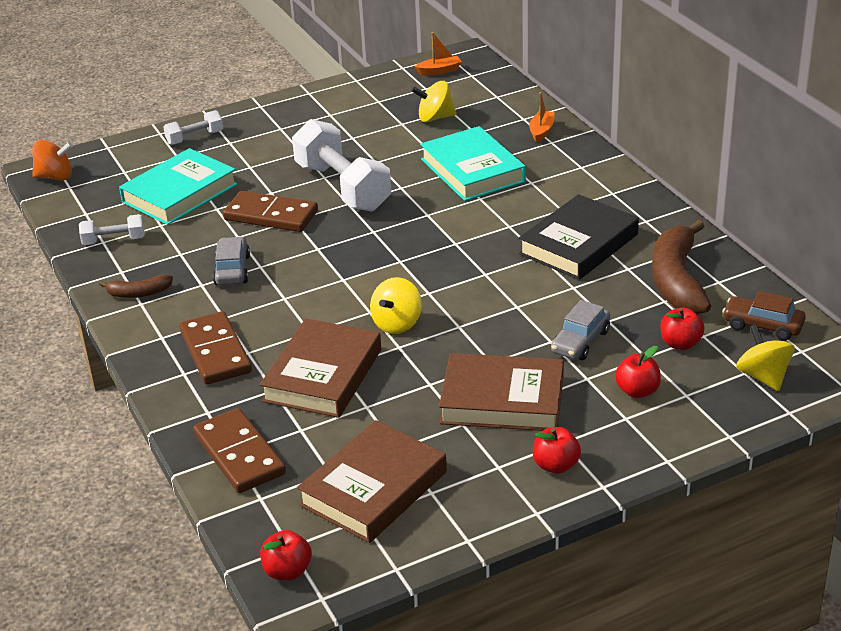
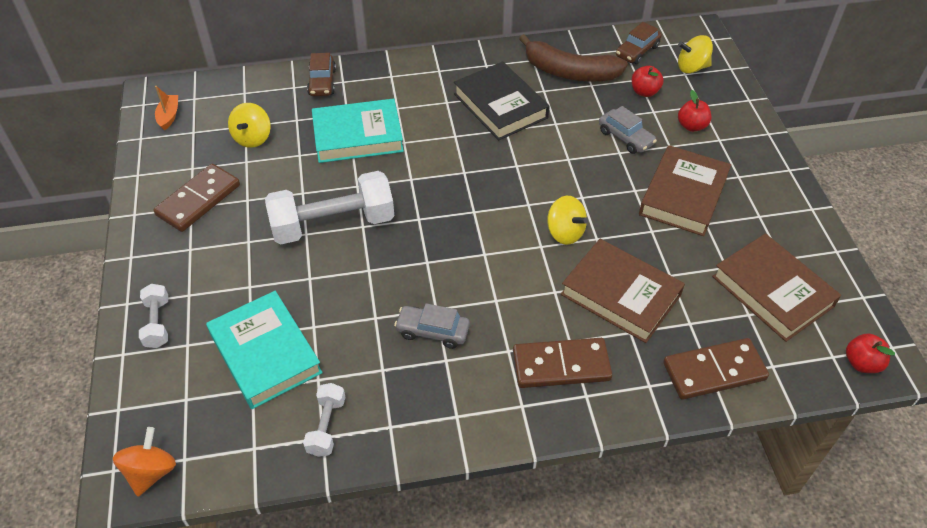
camera: 75 degrees left, 15 degrees up
(139, 293) = (438, 415): brown banana -> none
(271, 216) = (352, 285): brown domino -> brown domino (198, 200)
(541, 131) = (322, 82): orange boat -> brown car
(556, 465) = (764, 186): red apple -> none

